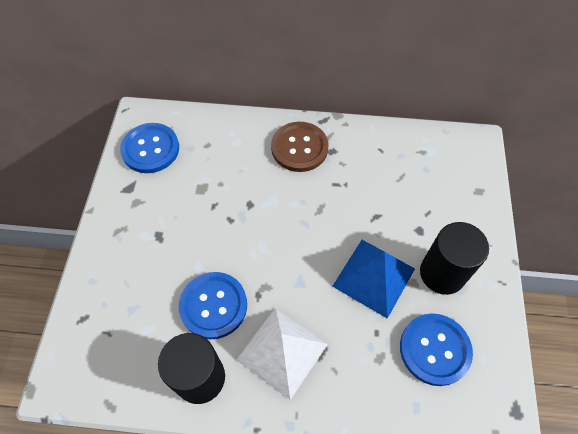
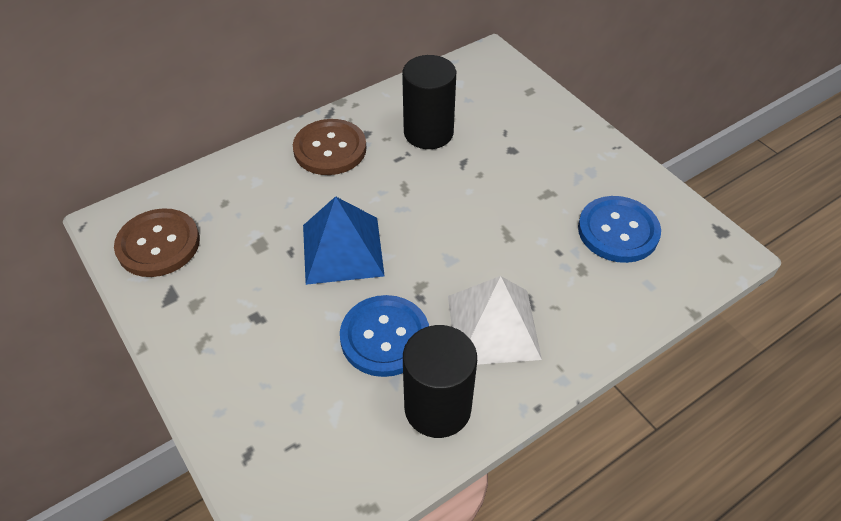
camera: 40 degrees left, 10 degrees down
(150, 149) = (158, 244): blue button -> brown button
(374, 277) = (511, 210): blue pyramid -> blue pyramid (342, 249)
(442, 273) = (564, 170): black cylinder -> black cylinder (428, 133)

